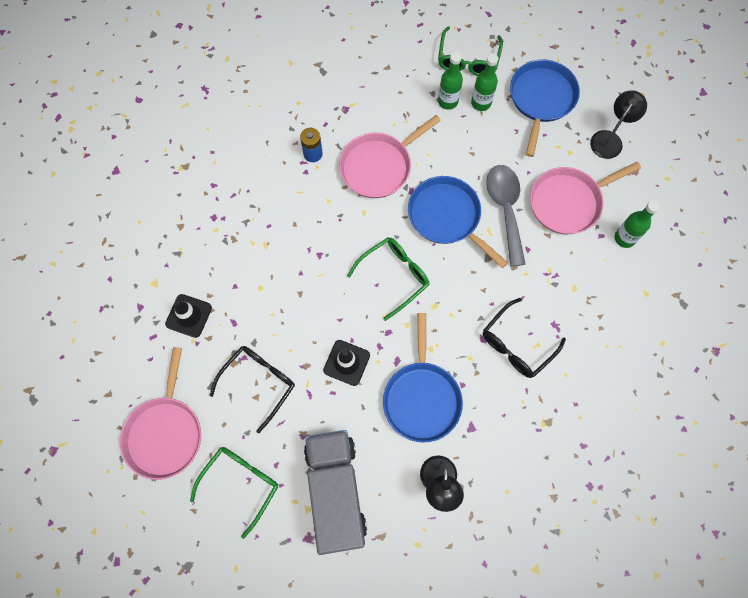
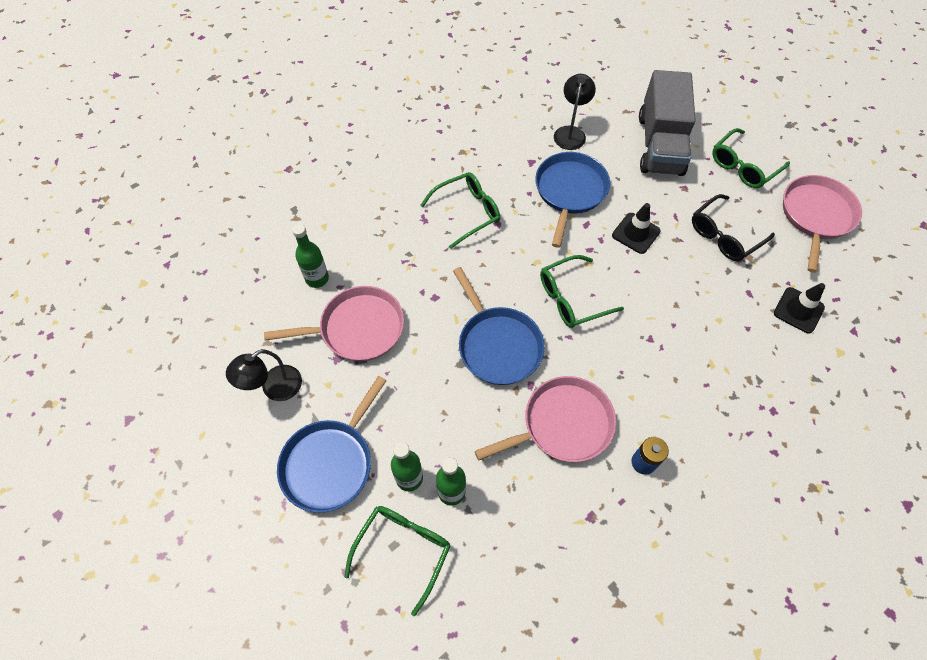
camera: 165 degrees left, 10 degrees down
(505, 209) = (430, 338): grey spoon -> none
(517, 344) = (467, 212): black glasses -> green glasses

